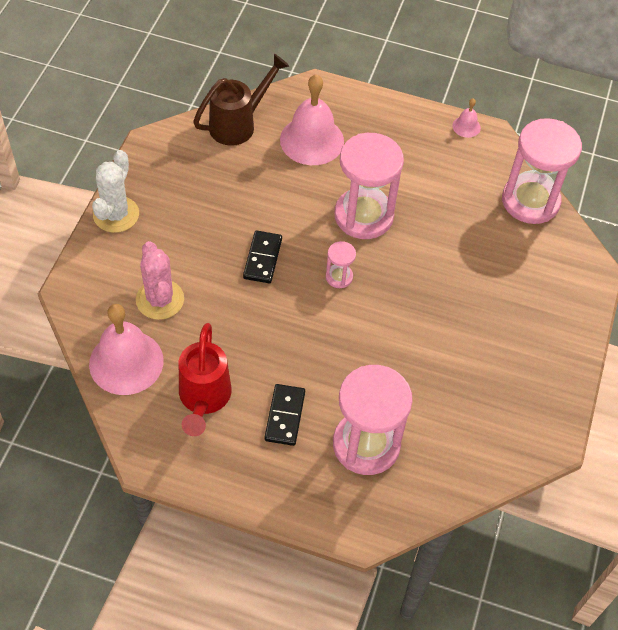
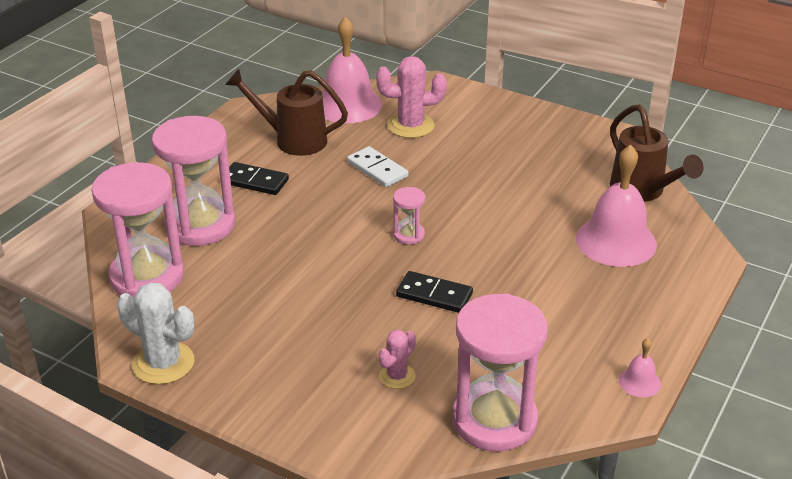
camera: 105 degrees right, 20 degrees down
(116, 214) = (519, 109): white cactus -> white cactus (163, 363)
(203, 400) = (292, 140): red watering can -> brown watering can
(243, 316) = (377, 169): none -> white domino
(262, 258) = (446, 188): black domino -> black domino (434, 295)
(363, 216) = (492, 265): pink hourglass -> pink hourglass (147, 276)
(509, 261) = (397, 376): none -> pink cactus

